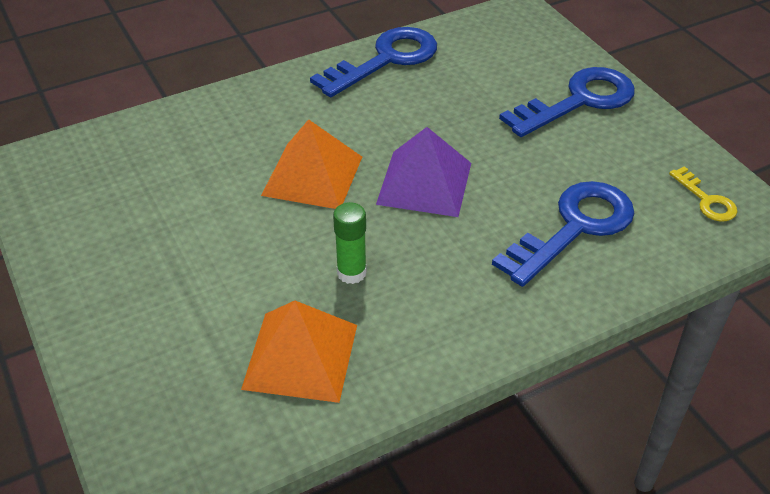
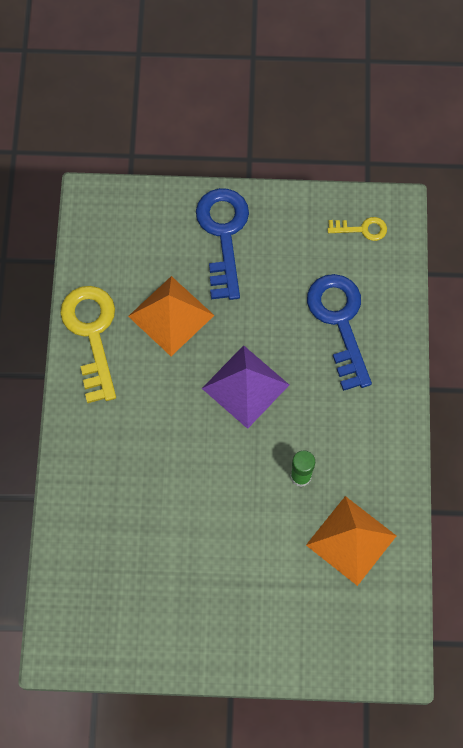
camera: 60 degrees left, 25 degrees up
(312, 175) = (194, 454): orange pyramid -> orange pyramid (171, 315)
(386, 60) = (91, 334): blue key -> yellow key

